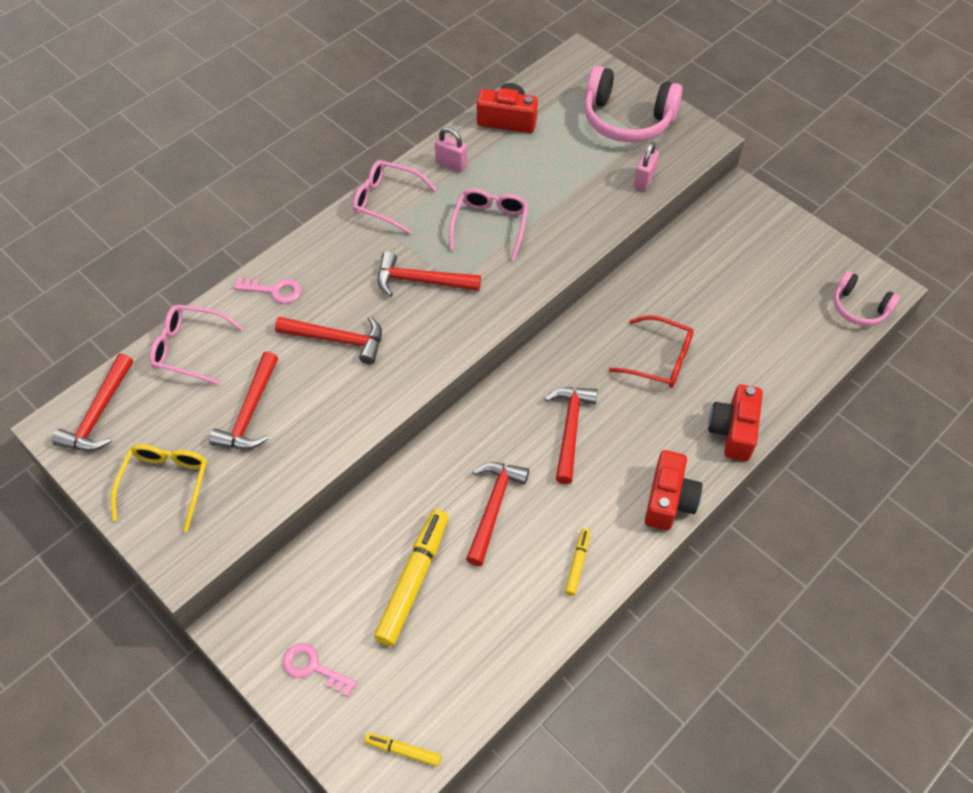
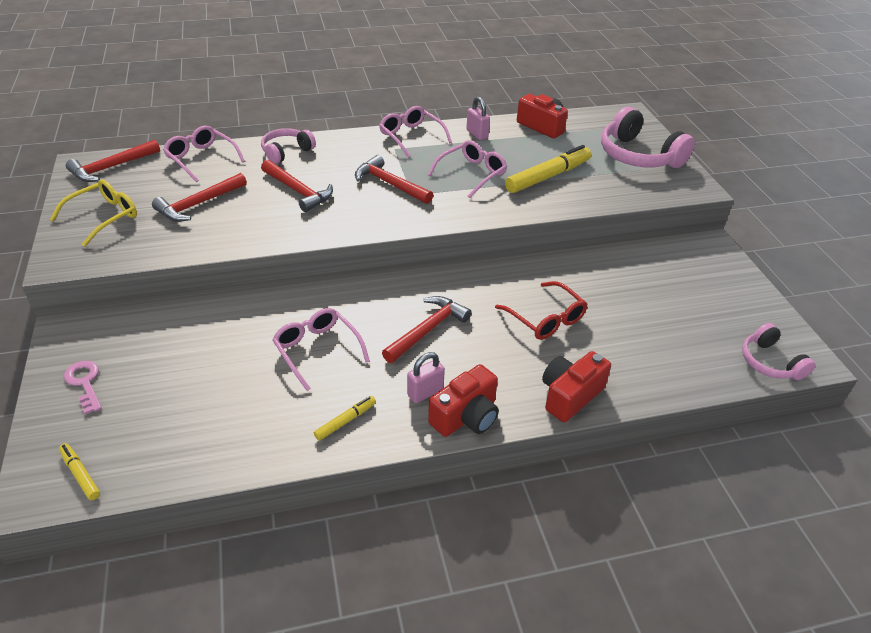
camera: 30 degrees right, 15 degrees down
(274, 290) = (286, 152): pink key -> pink headphones
(413, 580) = (212, 366): yellow marker -> yellow marker (548, 177)
(493, 508) = (317, 351): red hammer -> pink glasses
(644, 180) = (621, 192): pink padlock -> pink padlock (425, 392)

